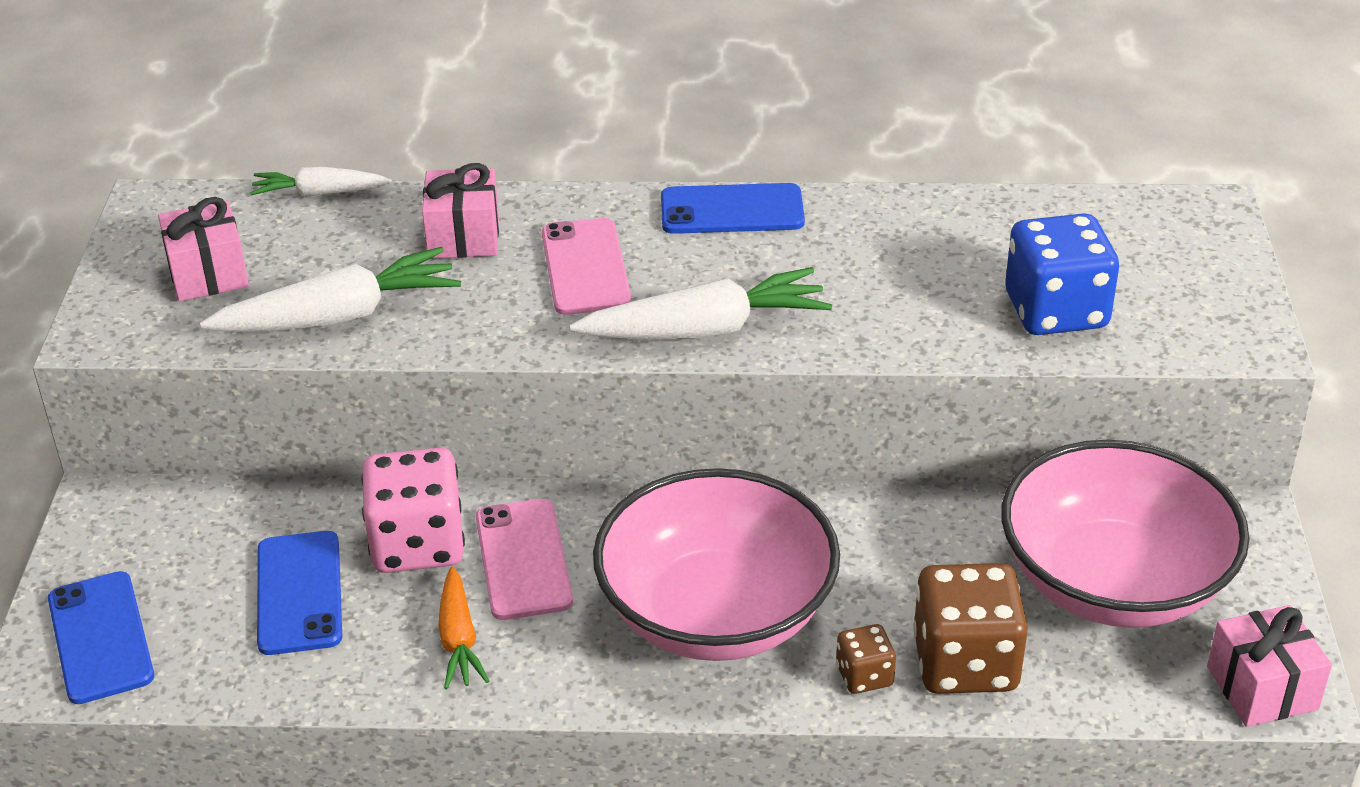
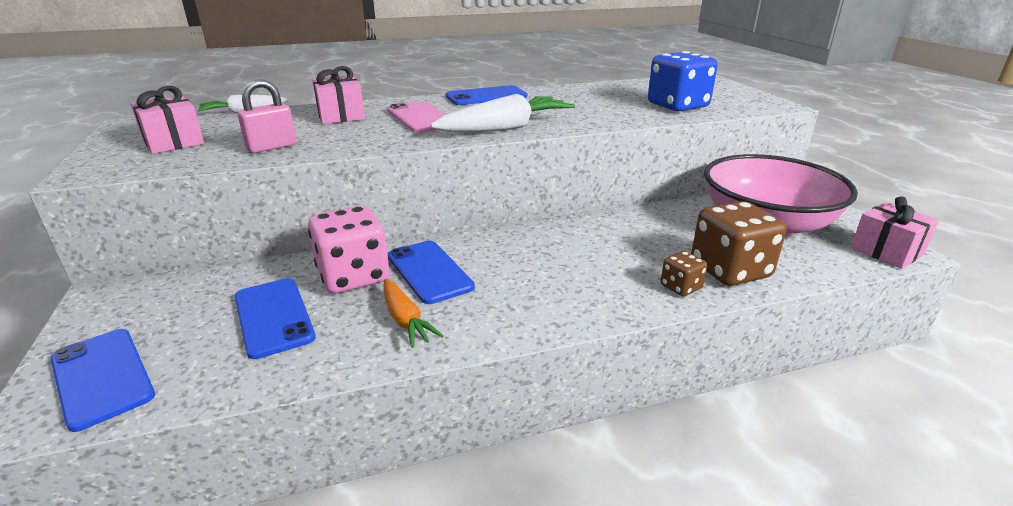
camera: 20 degrees left, 10 degrees down
(339, 316) = (272, 147): white carrot -> pink padlock
(523, 559) = (429, 271): pink phone -> blue phone
(716, 613) = (568, 275): pink bowl -> none

